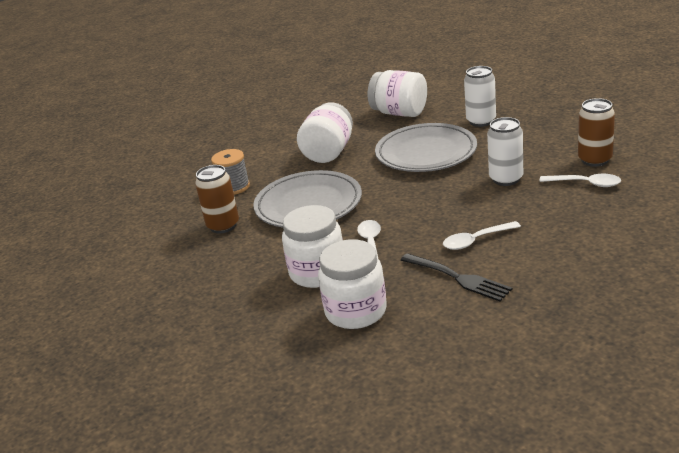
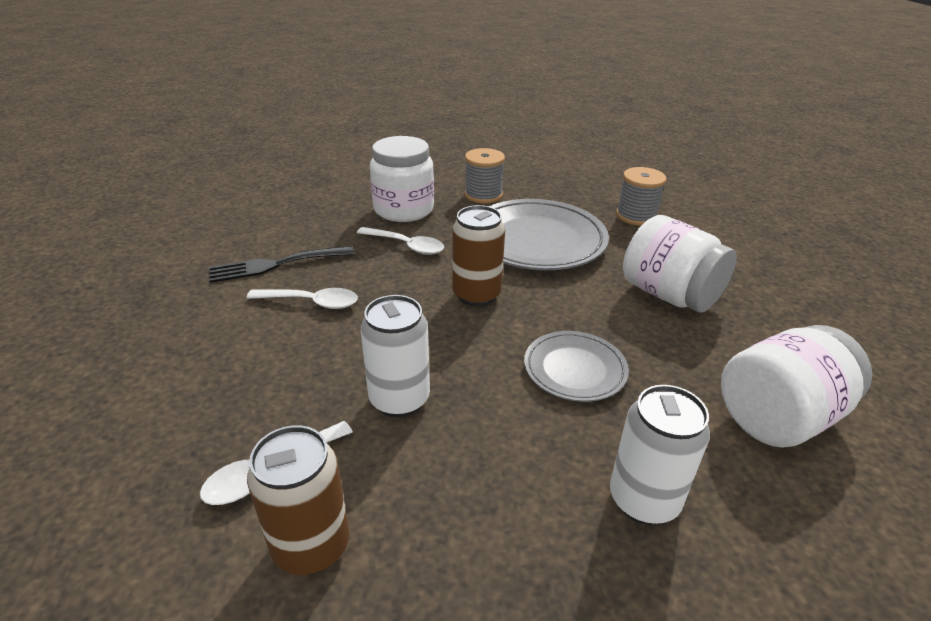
camera: 115 degrees right, 5 degrees up
(223, 226) = (553, 193): brown can -> brown can (476, 295)
(255, 251) = (483, 195): none -> grey spool
(356, 311) = (323, 207): white jar -> none
(426, 153) = (574, 370): grey plate -> grey plate, size x0.56
(476, 240) = (311, 302): white spoon -> white spoon turned 90 degrees clockwise

